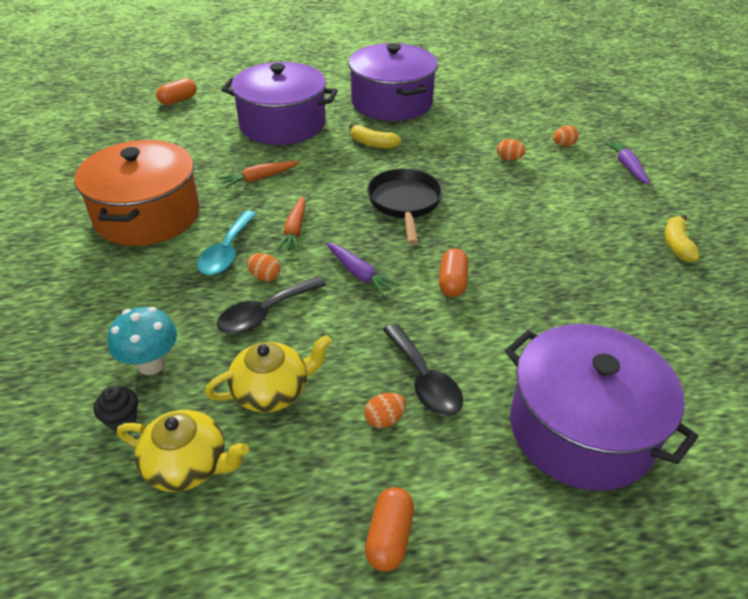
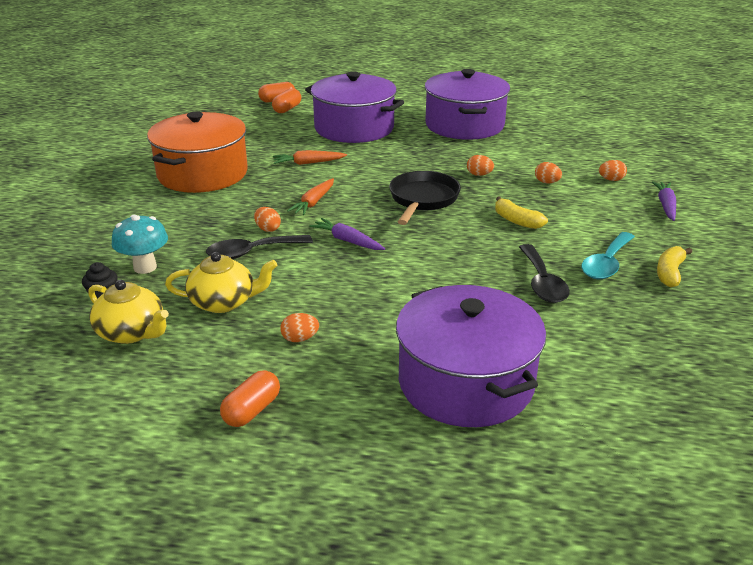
camera: 20 degrees right, 10 degrees down
(227, 252) = (248, 207): turquoise spoon -> turquoise spoon (606, 264)
(359, 274) = (347, 241): purple carrot -> purple carrot turned 150 degrees clockwise
(373, 144) = (424, 153): yellow banana -> yellow banana (517, 221)
(424, 380) = (351, 321): black spoon -> black spoon (542, 282)
(441, 161) = (479, 175): none -> orange egg
(452, 282) = (425, 261): orange capsule -> orange capsule (287, 109)

